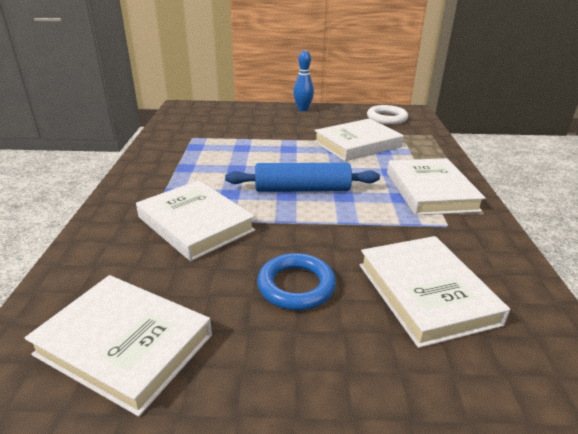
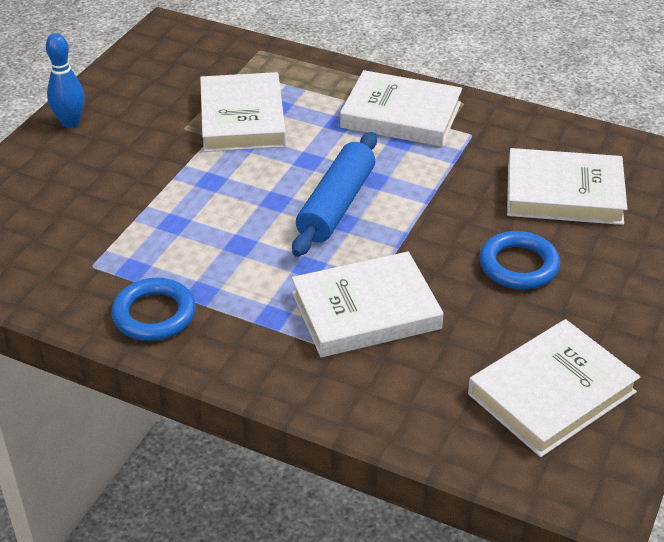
camera: 65 degrees left, 10 degrees up
(160, 160) = (154, 314): none -> blue ring
(386, 118) = (176, 61): white ring -> none

